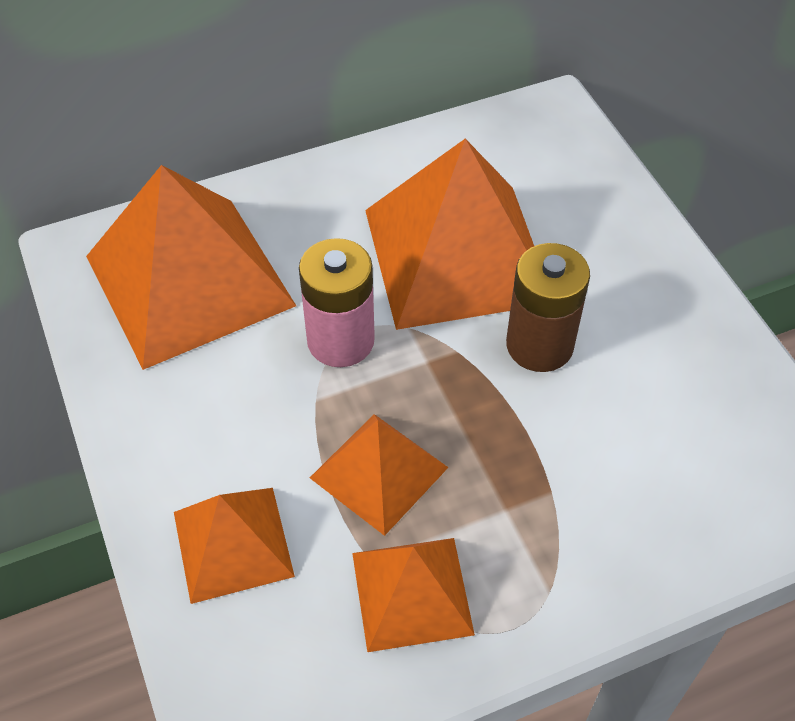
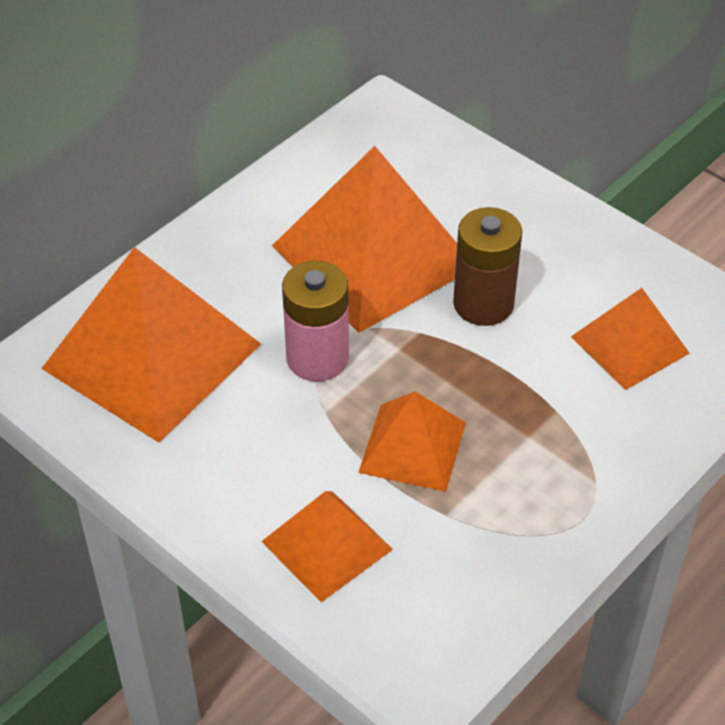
camera: 25 degrees left, 5 degrees down
(412, 593) = (492, 524): orange pyramid -> orange pyramid (630, 345)

